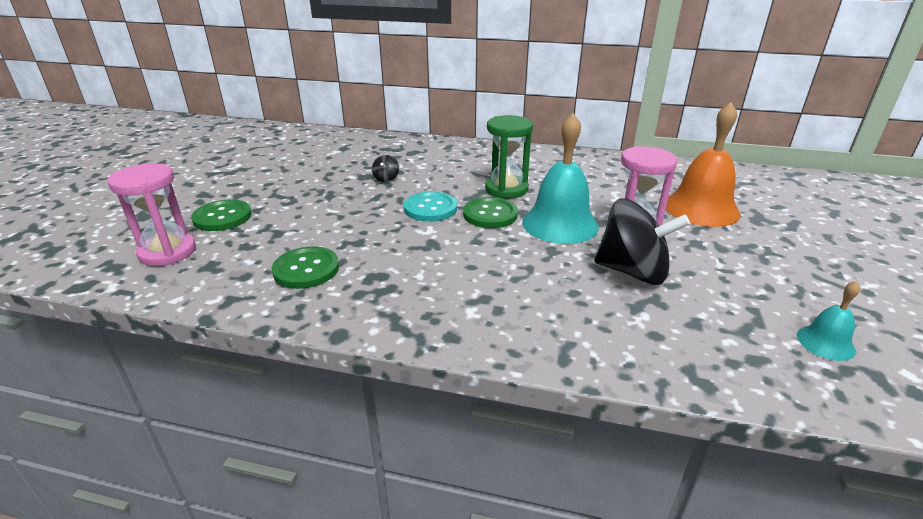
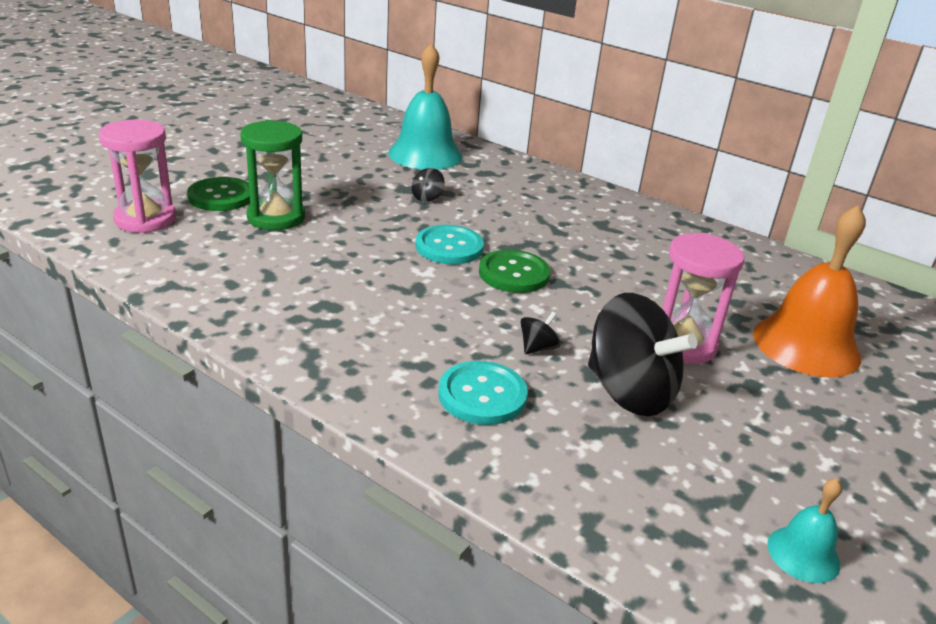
camera: 20 degrees right, 0 degrees up
(306, 269) = (263, 276): green button -> none
(506, 189) = (562, 248): green hourglass -> green hourglass (276, 217)
(543, 306) = (482, 395): none -> turquoise button
(550, 260) = (537, 348): none -> black spinning top
(560, 224) = (591, 309): turquoise bell -> turquoise bell (425, 154)

